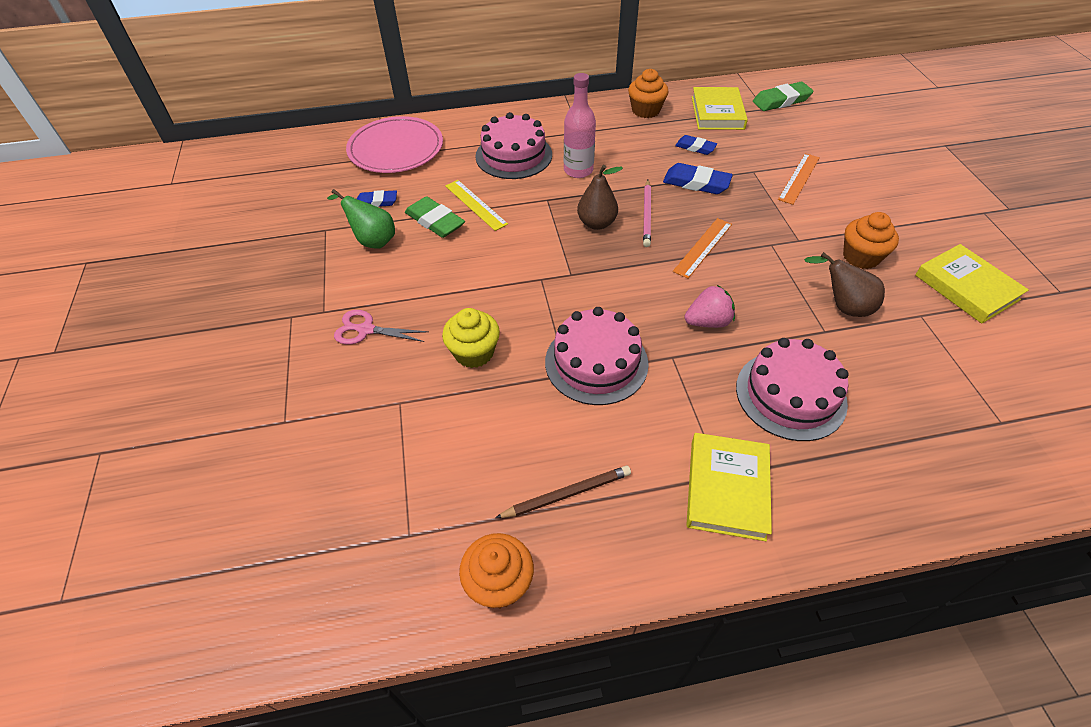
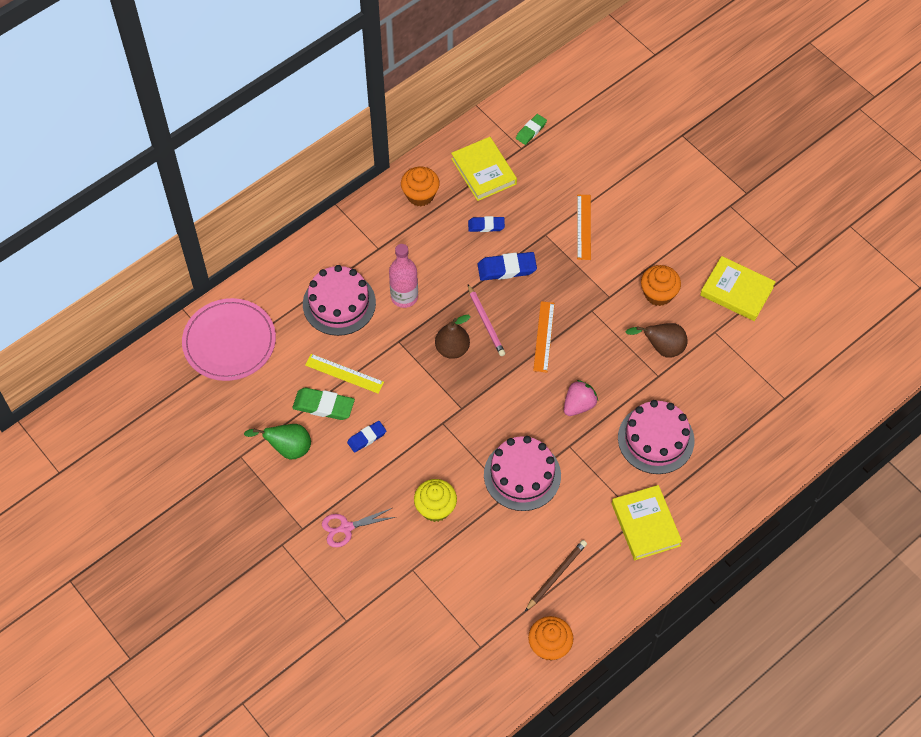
camera: 30 degrees left, 10 degrees up
(377, 202) = (260, 408): blue eraser -> blue eraser (366, 438)
(781, 101) = (531, 131): green eraser -> green eraser, size x0.64

